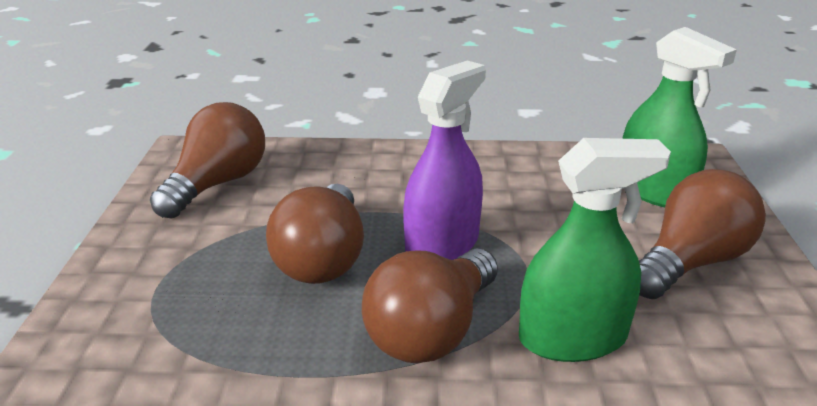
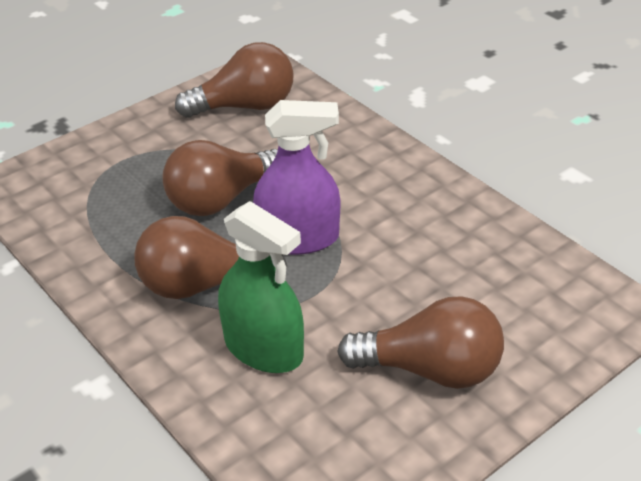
camera: 50 degrees right, 10 degrees up
(654, 191) = (521, 306): green spray bottle -> none

